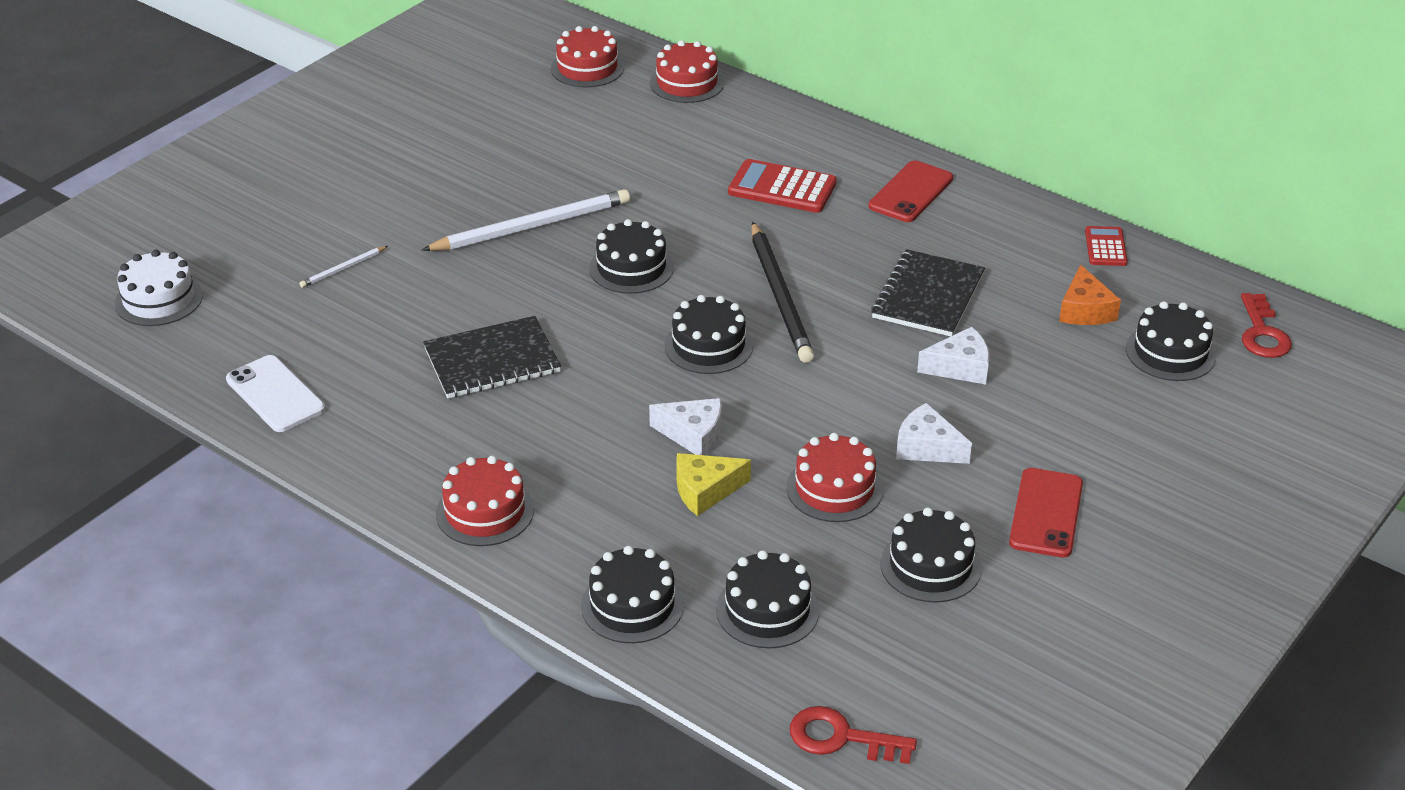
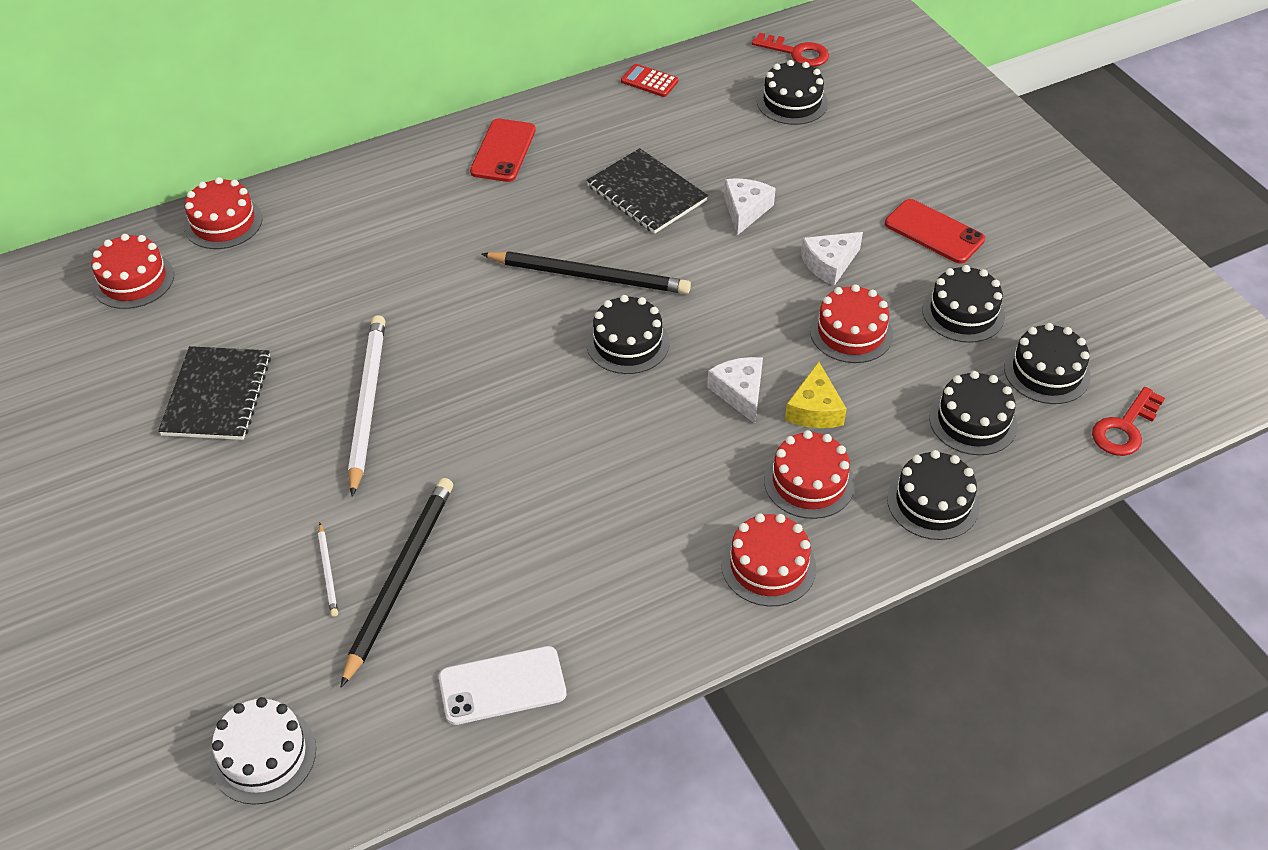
camera: 65 degrees left, 10 degrees up
(356, 306) = (400, 578): none -> black pencil
(492, 360) = (556, 496): black notebook -> black notebook (217, 395)
(605, 511) = (809, 482): none -> red cake
(631, 268) = (483, 355): black cake -> black cake (1046, 372)
(693, 434) = (740, 392): white cheese -> white cheese turned 60 degrees counterclockwise
(782, 188) = (438, 220): red calculator -> none
(910, 192) = (503, 151): red phone -> red phone turned 45 degrees clockwise
(1085, 310) = (717, 121): orange cheese -> none

